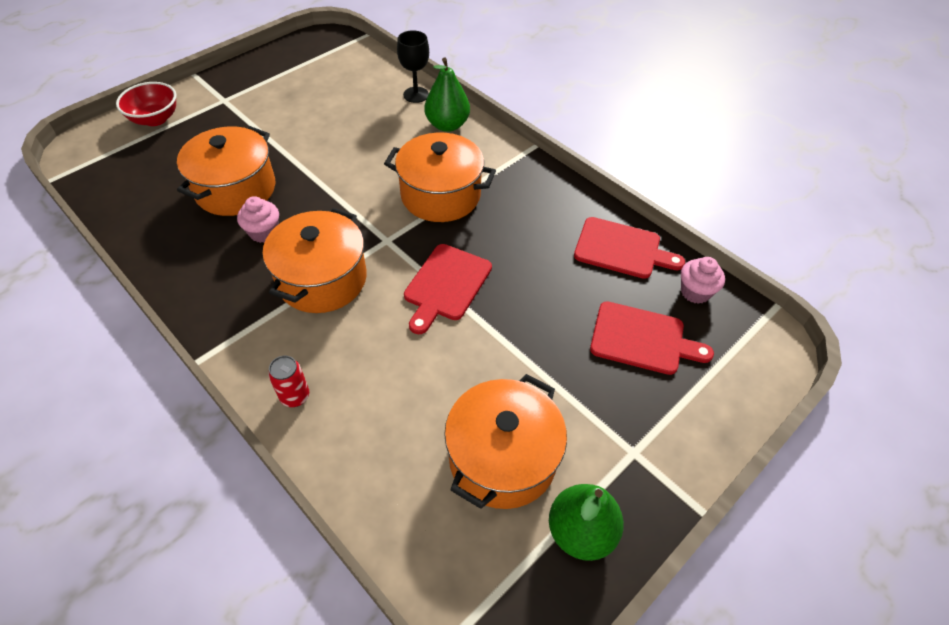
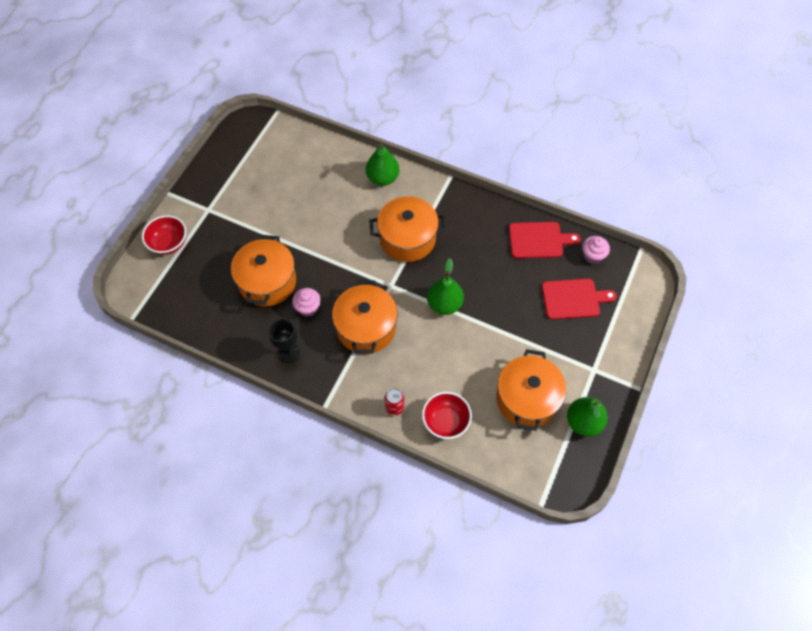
camera: 20 degrees left, 10 degrees up
(357, 445) = (445, 421): none -> red bowl
(416, 95) = (346, 158): black goblet -> black goblet (289, 353)
(446, 285) = (444, 304): red cutting board -> green pear

